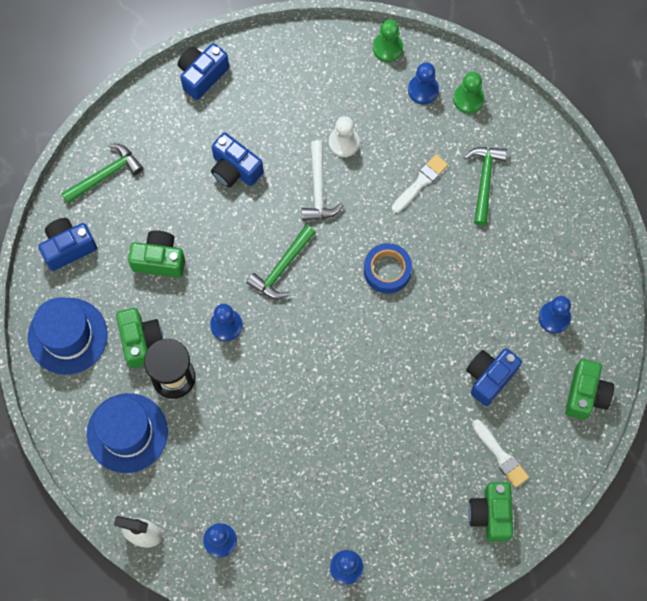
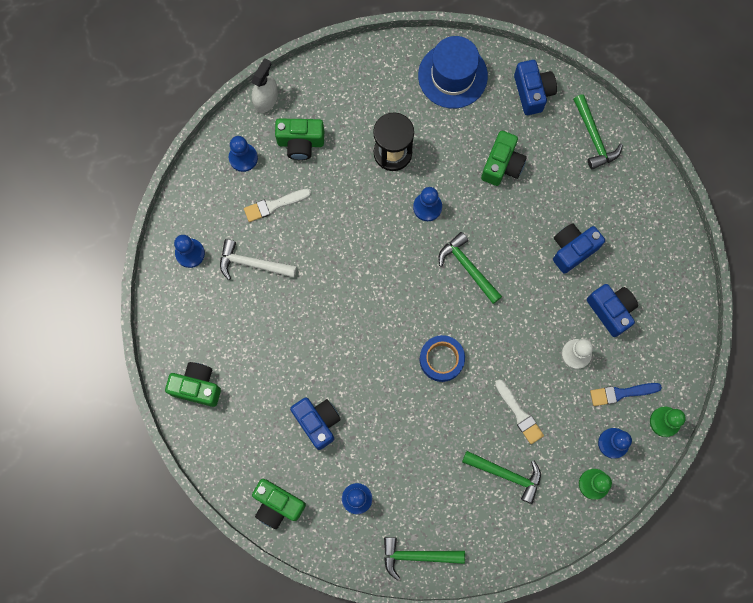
camera: 105 degrees right, 5 degrees up
(127, 433) = (355, 105): blue hat -> none
(141, 341) = (432, 133): green camera -> green camera (300, 143)
(202, 75) = (673, 243): blue camera -> blue camera (611, 310)
(318, 189) = (535, 319): white hammer -> white hammer (252, 264)
(371, 92) = (621, 393): none -> blue brush
(501, 455) = (245, 411): white brush -> white brush (274, 205)
(591, 245) = (417, 556): none -> green hammer

